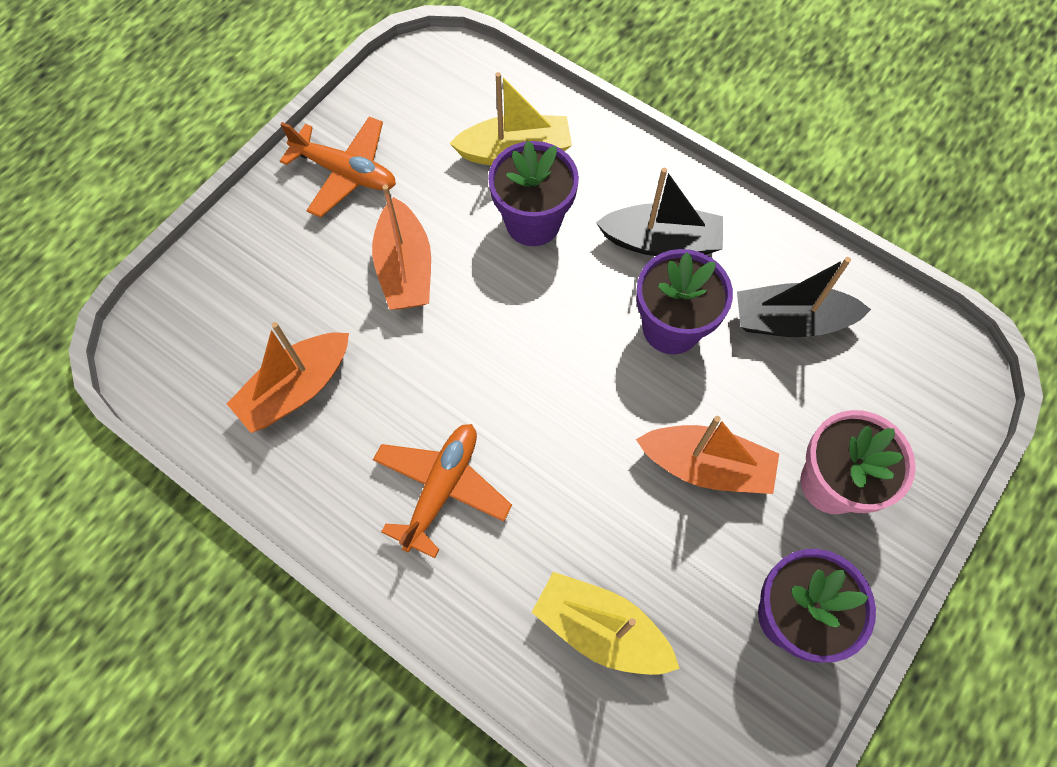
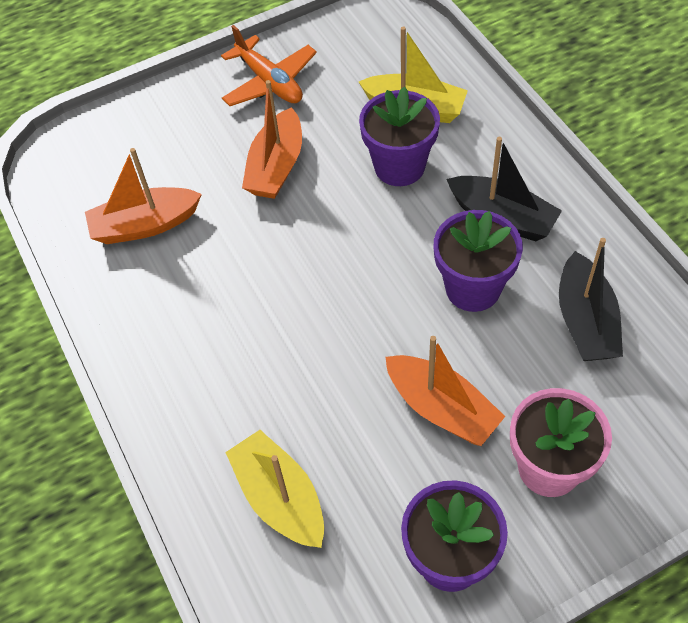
camera: 30 degrees right, 10 degrees down
(441, 489) = (213, 339): orange plane -> none
(790, 321) = (585, 321): black boat -> black boat turned 120 degrees counterclockwise

